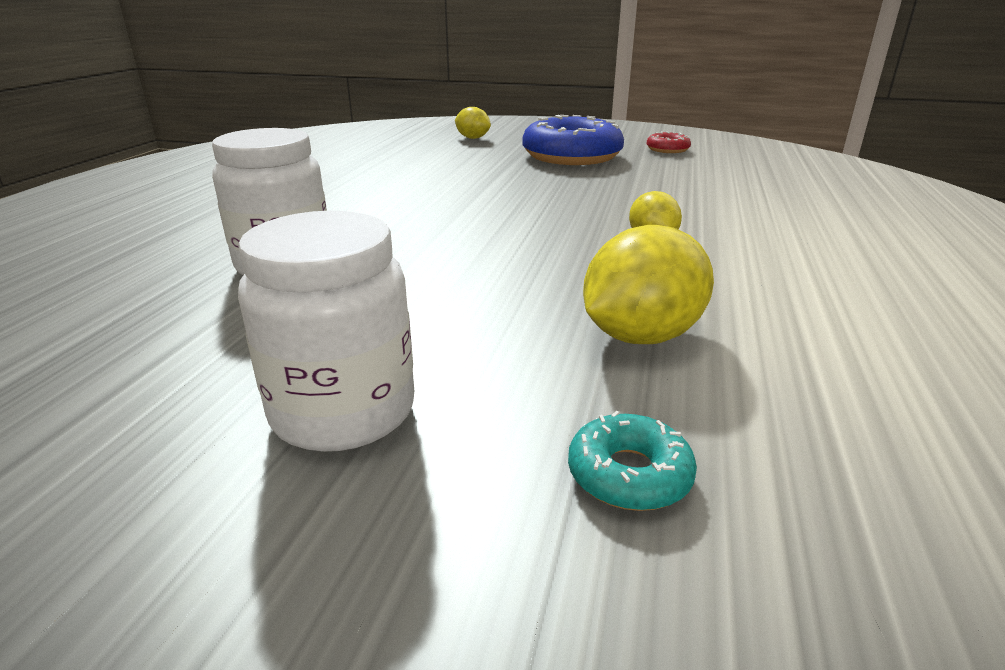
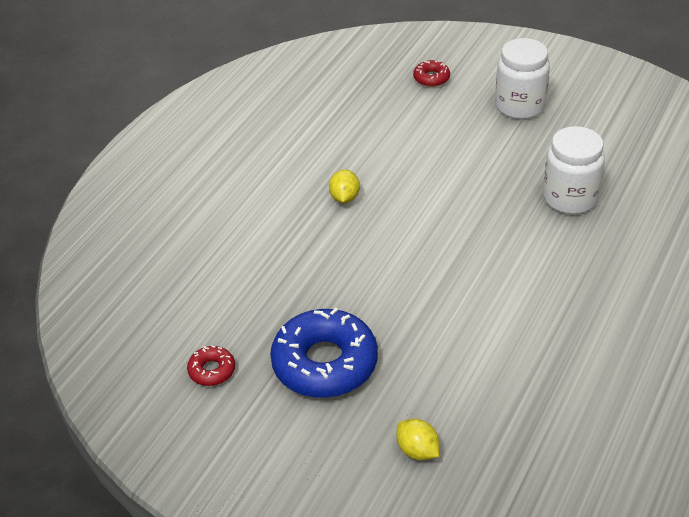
camera: 165 degrees left, 15 degrees up
(629, 474) = (431, 78): turquoise donut -> red donut
(641, 336) = (397, 127): yellow lemon -> none

